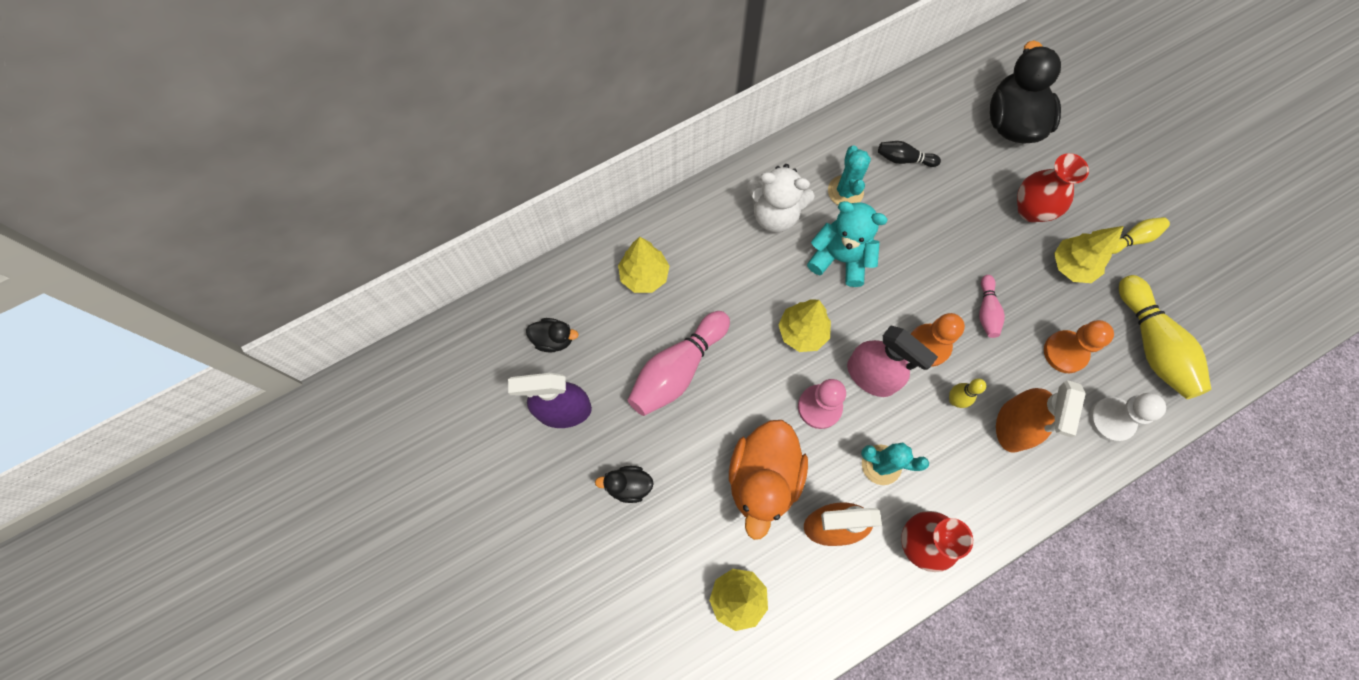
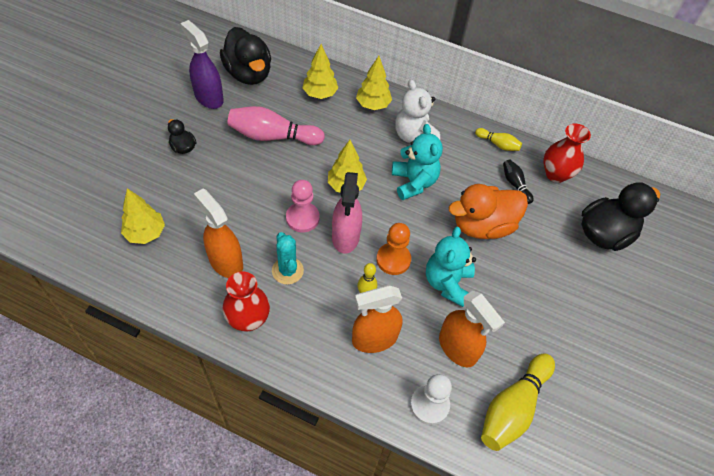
camera: 50 degrees right, 15 degrees down
(553, 339) = (248, 73): black duck -> black duck, size x2.06
(763, 479) = (233, 211): orange duck -> orange duck (482, 225)
(845, 191) = (462, 164): turquoise cactus -> none
(986, 311) = (447, 283): pink bowling pin -> turquoise teddy bear
(1031, 210) = (548, 276): red vase -> red vase (556, 174)
(1065, 352) = (457, 348): orange pawn -> orange spray bottle
(1071, 266) = (528, 322): yellow tree -> yellow tree (373, 105)
(1133, 239) = (588, 354): yellow bowling pin -> yellow bowling pin (498, 144)

